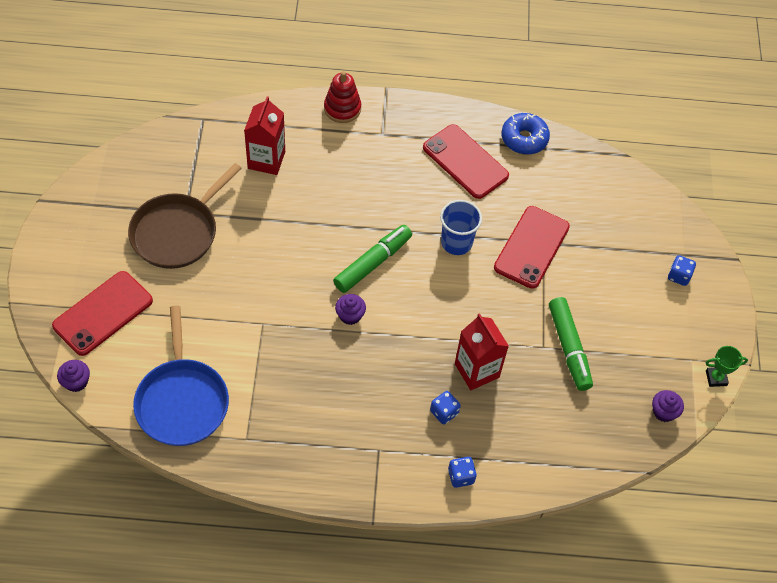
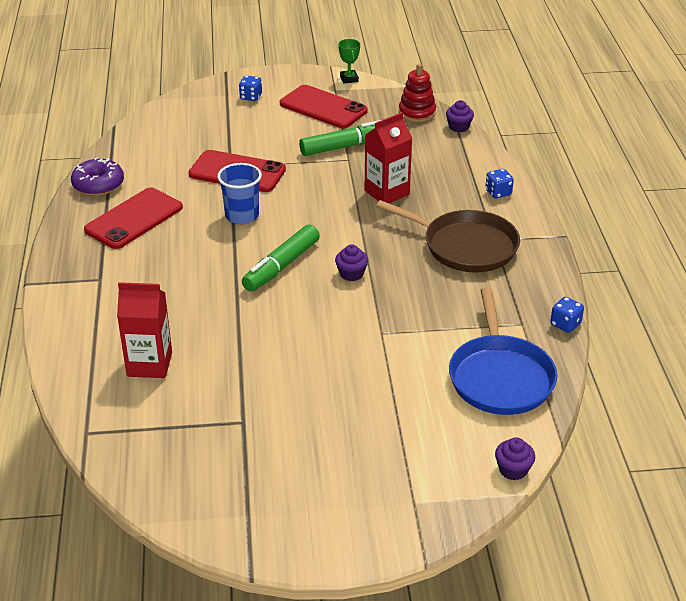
camera: 95 degrees left, 20 degrees down
(103, 313) = (412, 466): red phone -> red phone (323, 107)
(177, 232) = (275, 423): brown pan -> brown pan (465, 246)
(182, 401) = (500, 377): blue pan -> blue pan turned 105 degrees clockwise
(342, 108) = (61, 313): red stacking toy -> red stacking toy (417, 113)
(373, 263) = (281, 266): green marker -> green marker turned 90 degrees counterclockwise
(444, 412) = (438, 207): blue dice -> blue dice (565, 324)
(524, 139) = (98, 185): blue donut -> purple donut
(663, 412) = (390, 100): purple cupcake -> purple cupcake (459, 127)

